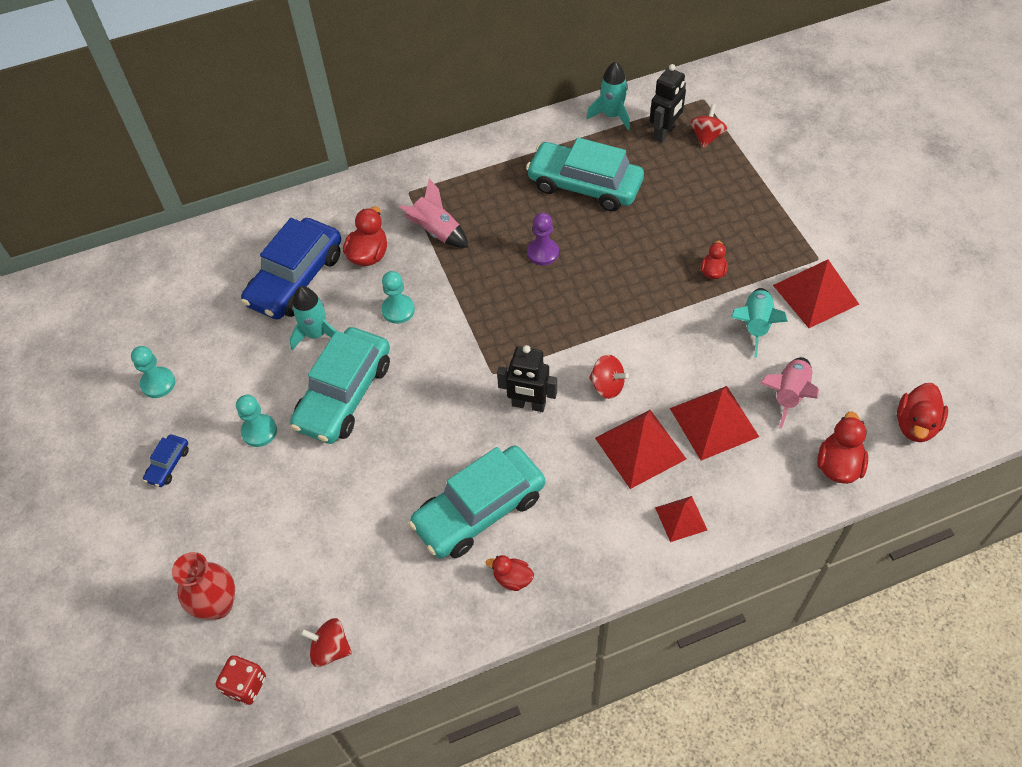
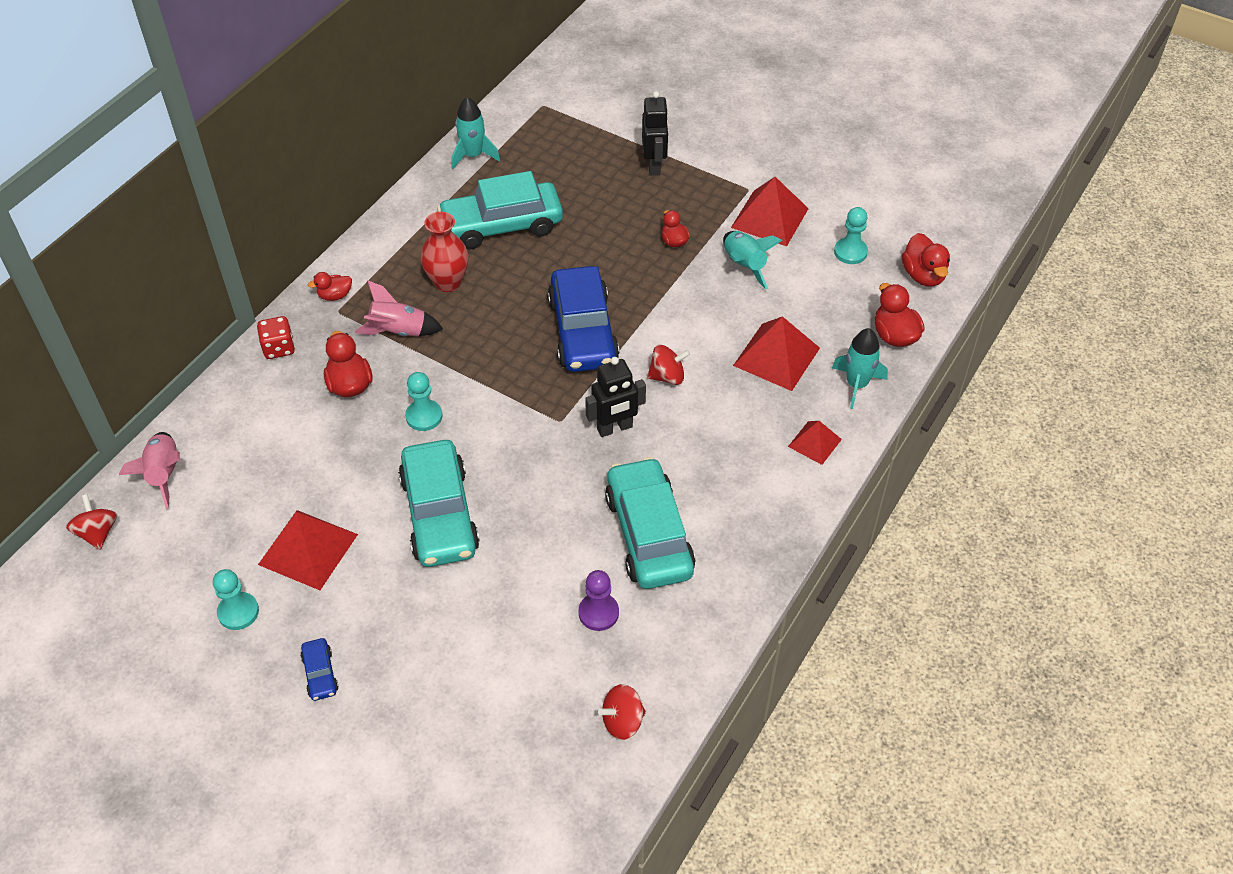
camera: 40 degrees left, 5 degrees down
(217, 605) = (486, 756): red vase -> red vase (448, 282)
(245, 685) = (574, 800): red dice -> red dice (279, 348)
(259, 431) = (386, 592): turquoise pawn -> turquoise pawn (850, 252)
(296, 279) = (295, 443): blue car -> blue car (583, 331)
(316, 334) = (363, 479): turquoise rocket -> turquoise rocket (856, 384)
(479, 510) = (649, 534): turquoise car -> turquoise car turned 150 degrees clockwise
(512, 578) = (724, 569): red duck -> red duck (335, 295)
(543, 253) = (515, 299): purple pawn -> purple pawn (598, 613)
(640, 448) = (736, 409): red pyramid -> red pyramid (308, 549)
(664, 133) = (534, 149): black robot -> black robot (654, 165)
(706, 137) = (573, 135): red spinning top -> red spinning top (98, 533)
(789, 395) = (815, 304): pink rocket -> pink rocket (164, 474)

